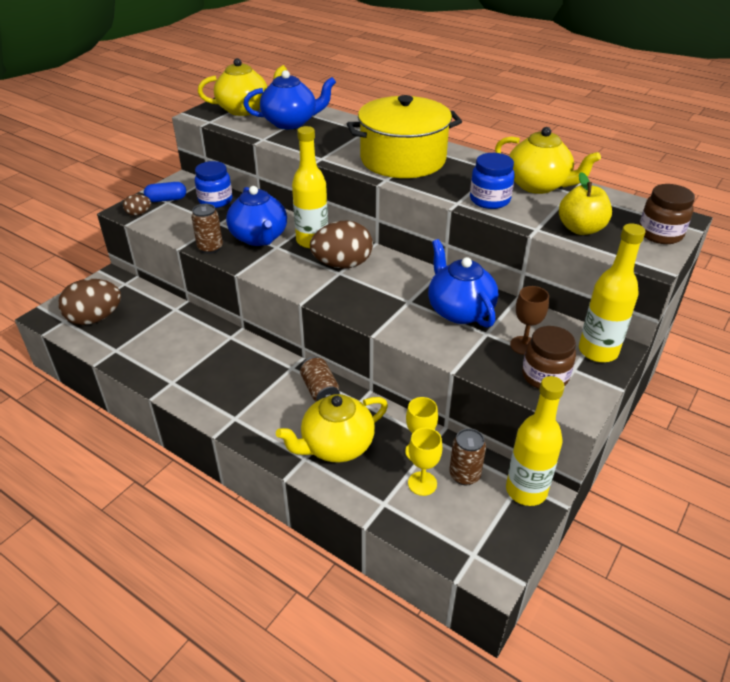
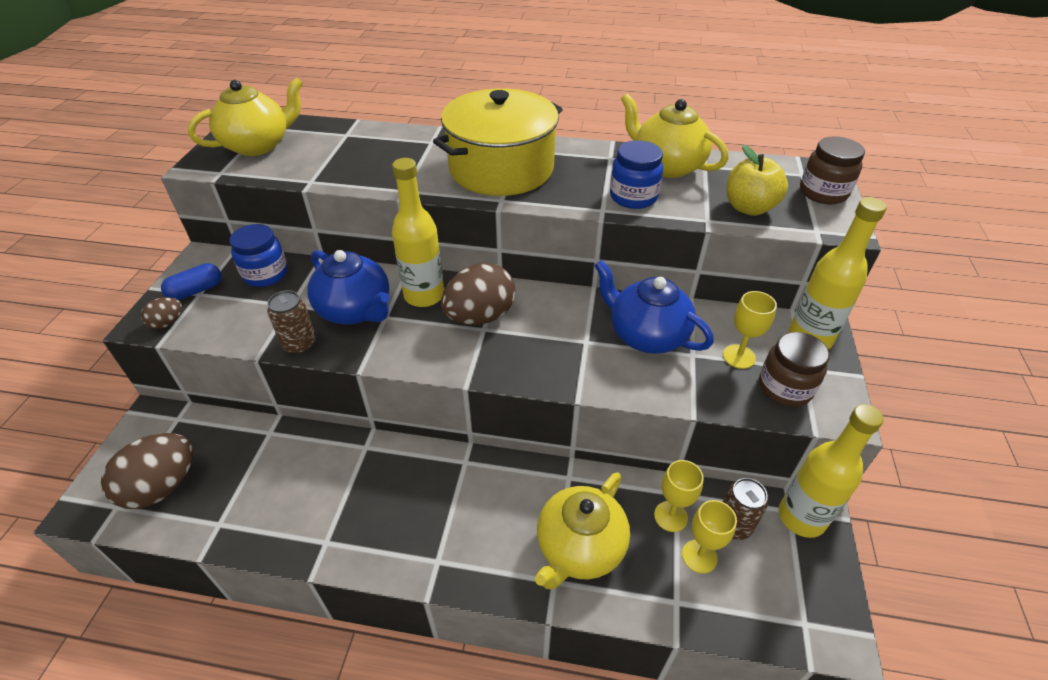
camera: 25 degrees left, 5 degrees up
(291, 122) = (331, 150): blue teapot -> none
(320, 390) = (516, 480): brown can -> none
(524, 345) = (739, 356): brown goblet -> yellow goblet
(538, 185) = (667, 166): yellow teapot -> yellow teapot turned 150 degrees counterclockwise

